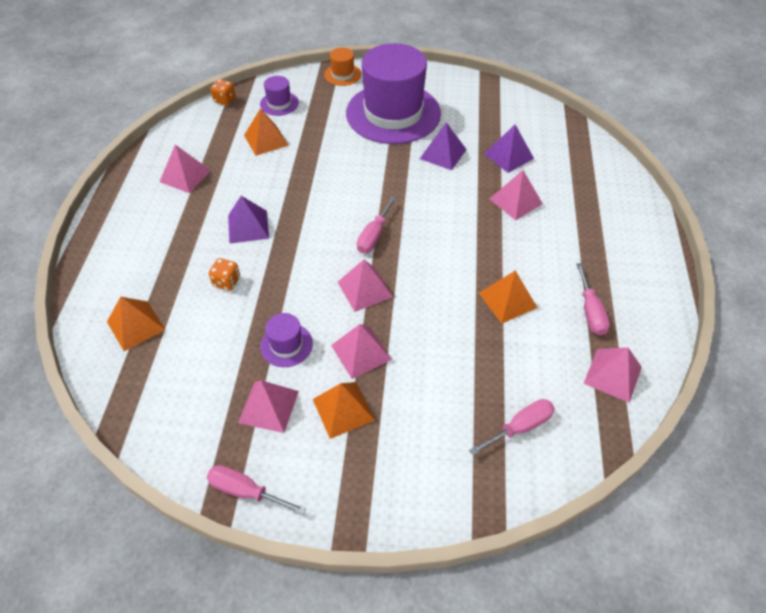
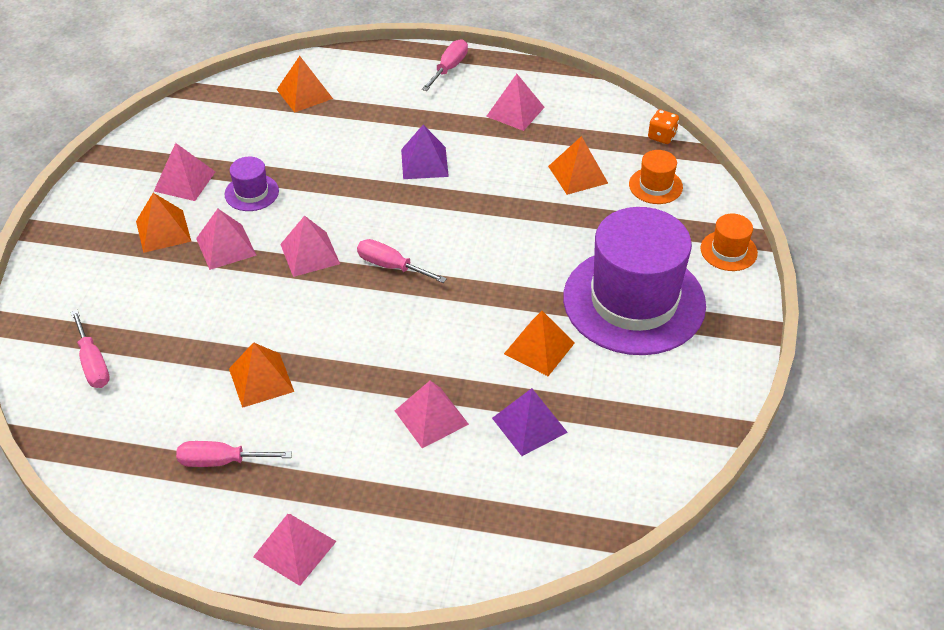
camera: 95 degrees right, 5 degrees down
(226, 282) = (345, 149): orange dice -> none
(246, 491) = (106, 169): pink screwdriver -> pink screwdriver (449, 68)
(279, 103) = (655, 186): purple hat -> orange hat
(443, 154) = (539, 348): purple pyramid -> orange pyramid
(612, 375) = (125, 462): pink pyramid -> pink pyramid (295, 549)

